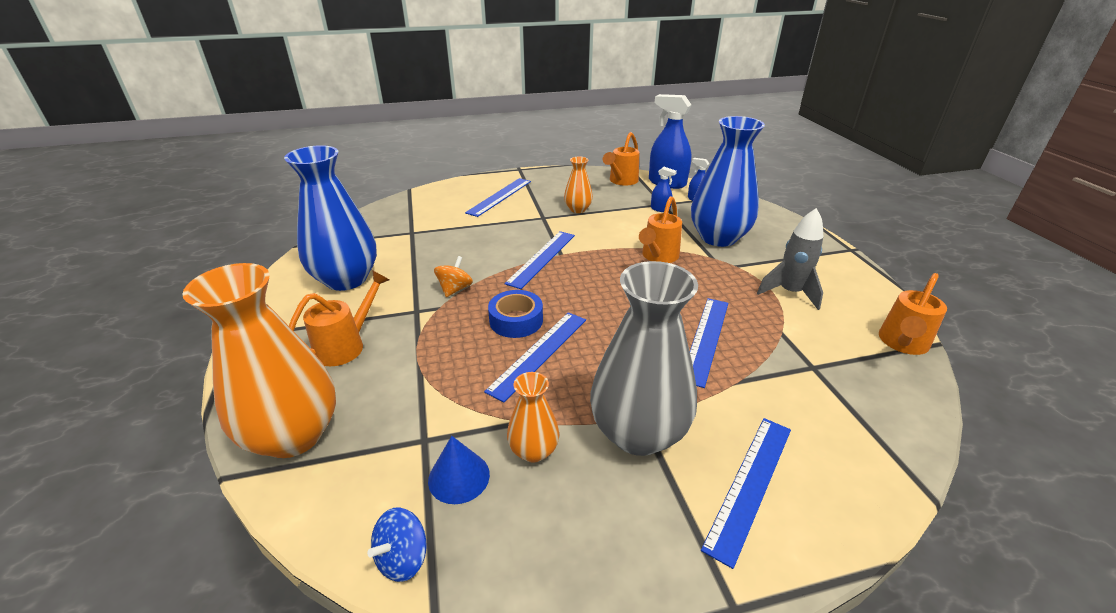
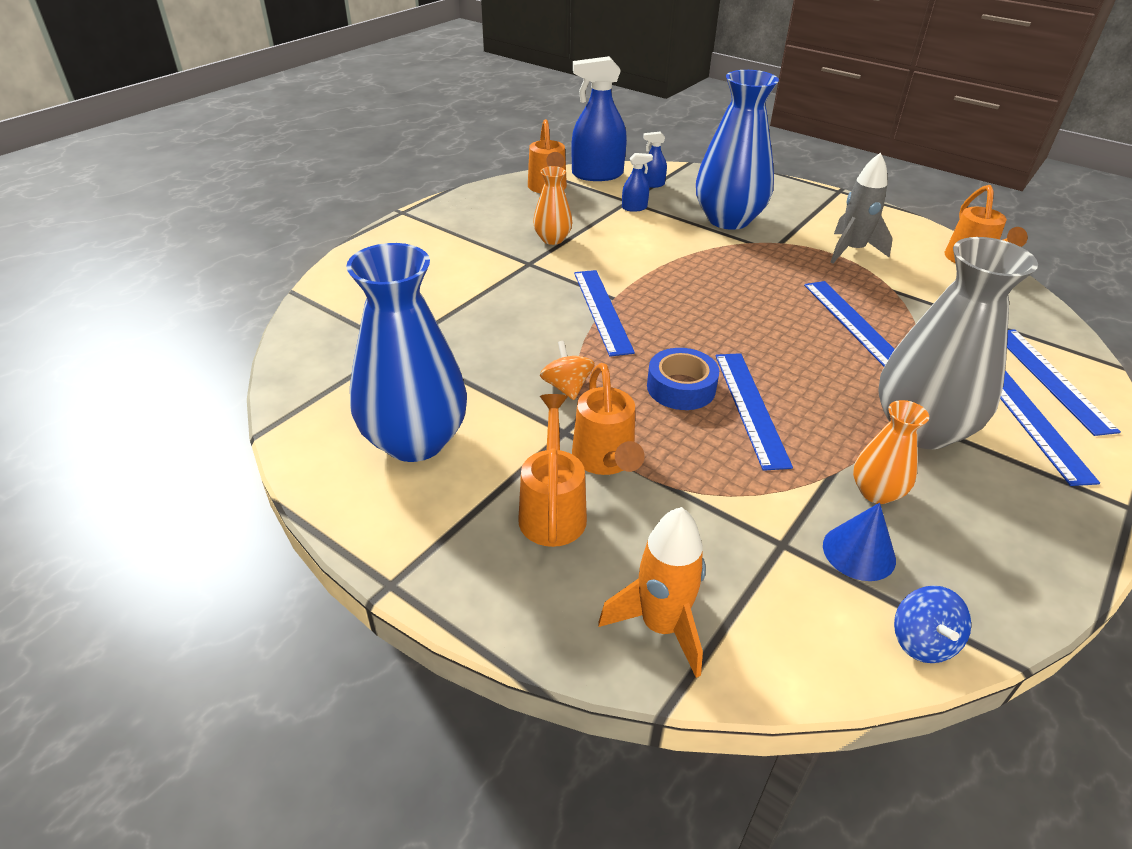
camera: 40 degrees left, 5 degrees up
(294, 435) = (661, 626): orange vase -> orange rocket
(499, 196) = (436, 256): blue ruler -> blue ruler (1050, 379)
(658, 257) = (706, 261): orange watering can -> orange watering can (605, 460)

